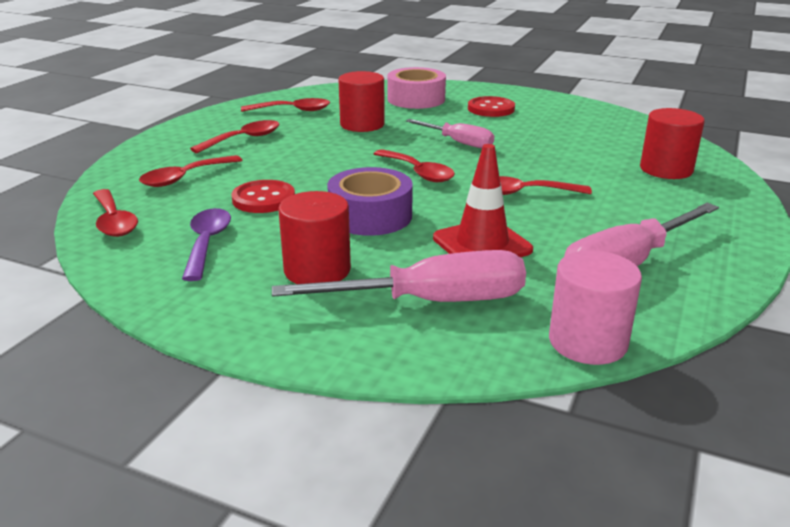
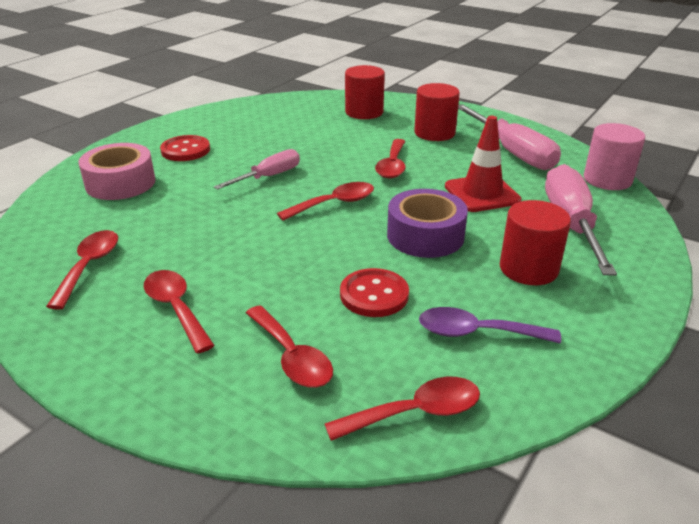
camera: 80 degrees left, 5 degrees up
(362, 124) = (181, 222): red cylinder -> red cylinder (434, 133)

